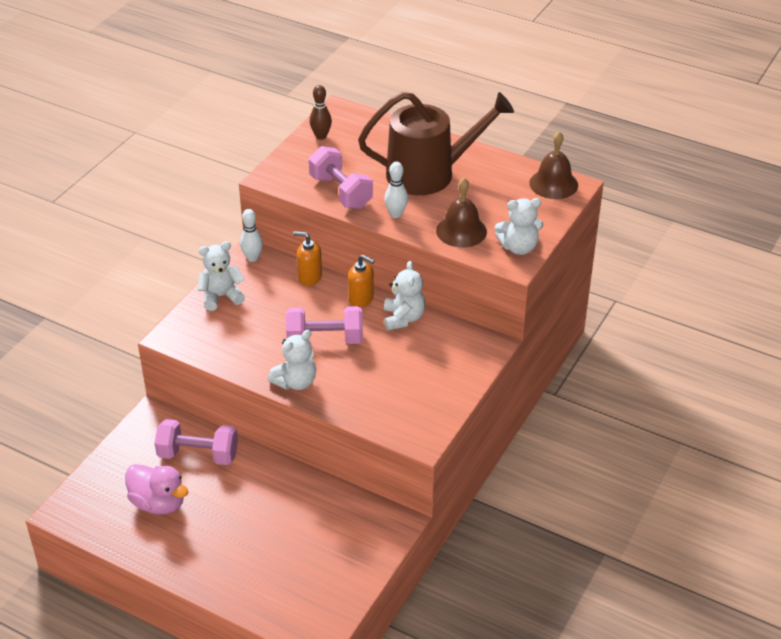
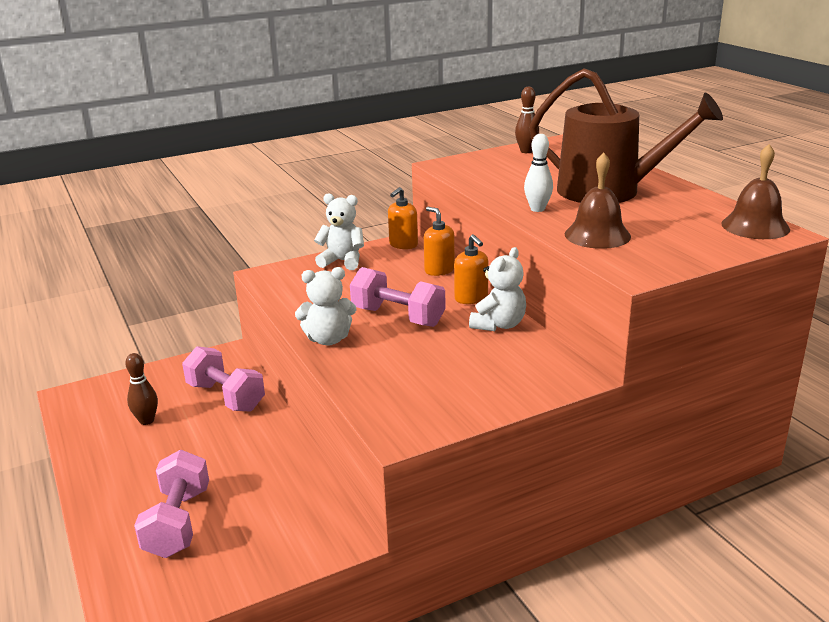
camera: 35 degrees right, 15 degrees down
(158, 503) = (146, 420): pink duck -> brown bowling pin
(252, 258) = (403, 245): white bowling pin -> orange soap dispenser
(340, 192) = (499, 185): pink dumbbell -> pink dumbbell (178, 523)
(518, 247) = (655, 262): white teddy bear -> none

